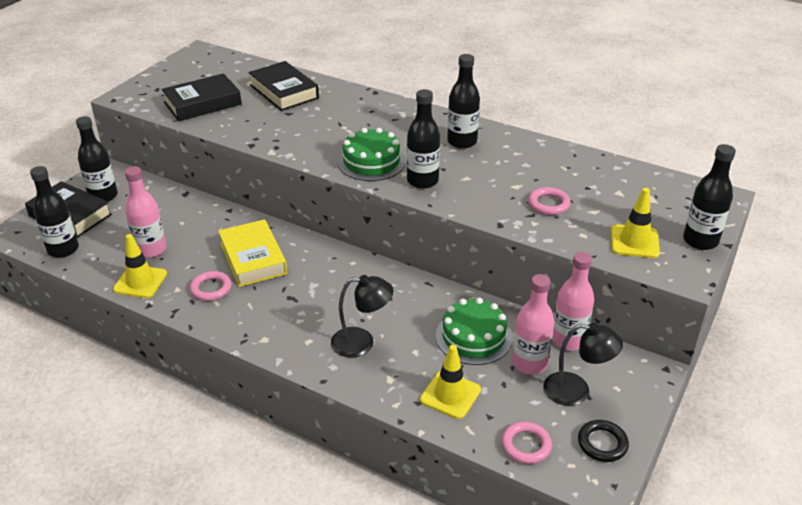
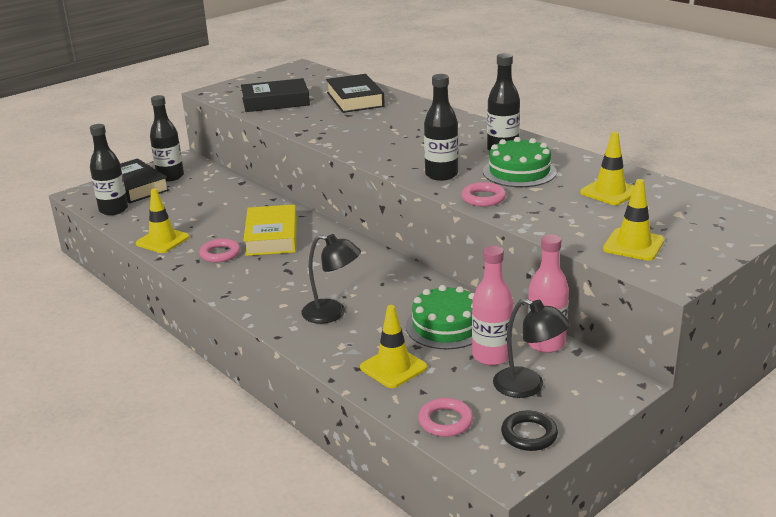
camera: 20 degrees right, 10 degrees down
(151, 250) = (186, 219): pink bottle -> none
(371, 161) = (401, 156): green cake -> green cake (519, 172)
(548, 204) = (559, 205): pink ring -> pink ring (483, 198)
(582, 181) = (610, 192): none -> yellow traffic cone
(700, 241) = (711, 253): black bottle -> none

